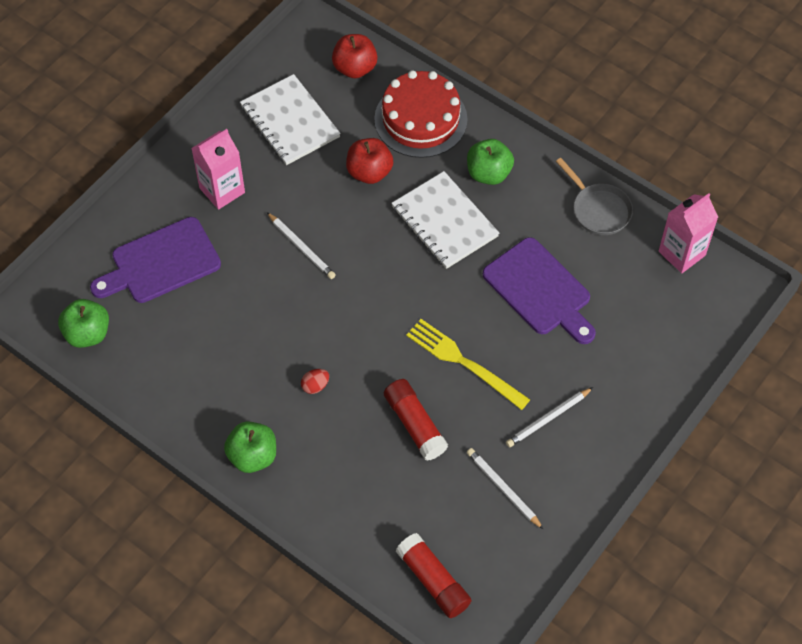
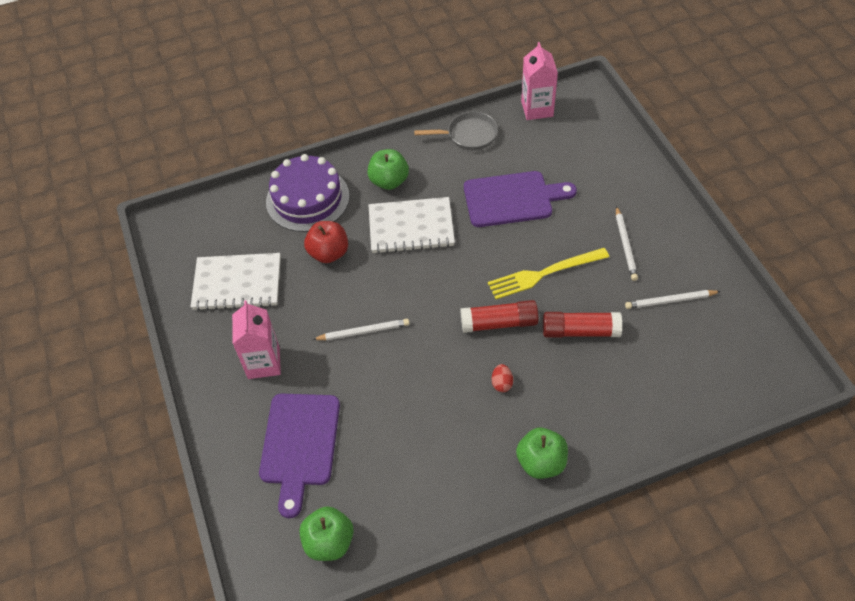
camera: 55 degrees left, 5 degrees down
(355, 68) = (225, 217): red apple -> none
(420, 119) = (307, 199): red cake -> purple cake
(433, 581) = (728, 385): red glue stick -> red glue stick (499, 323)

